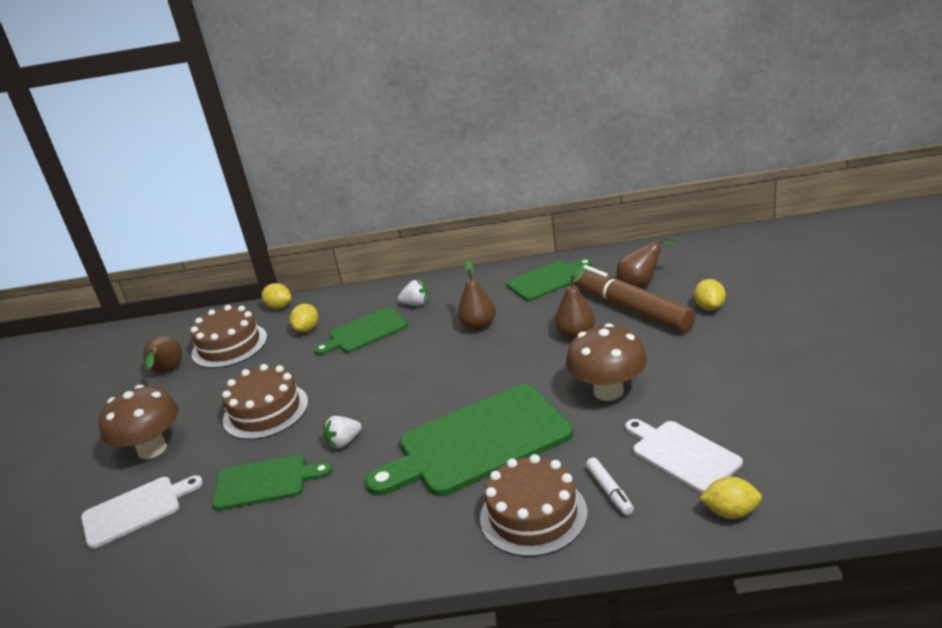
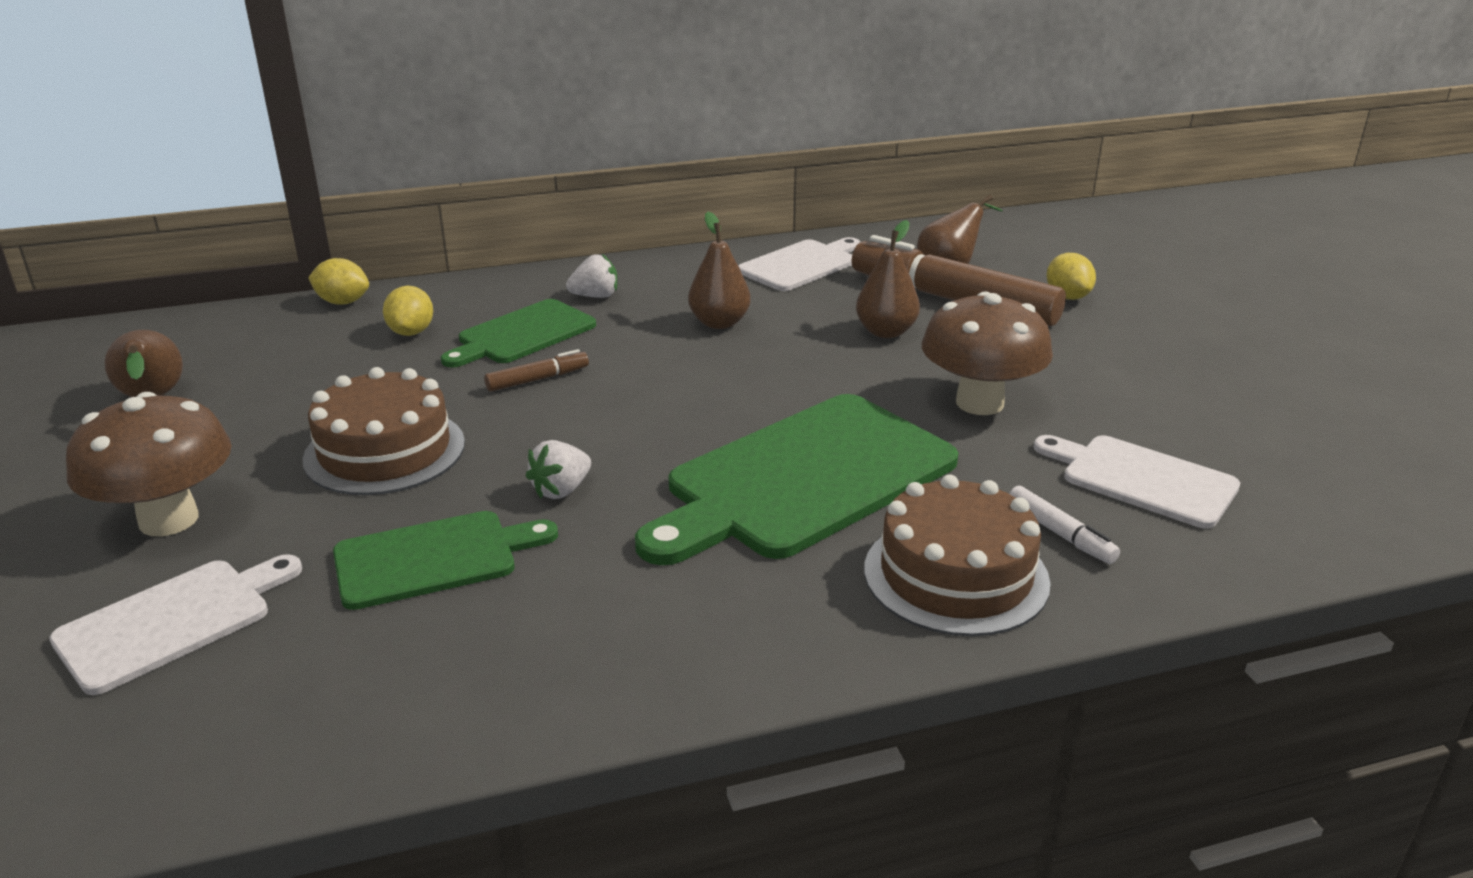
camera: 20 degrees left, 0 degrees up
(229, 345) = (267, 358): brown cake -> none
(361, 365) = (538, 379): none -> brown marker
(548, 279) = (801, 265): green cutting board -> white cutting board
(731, 512) = (1261, 550): yellow lemon -> none

